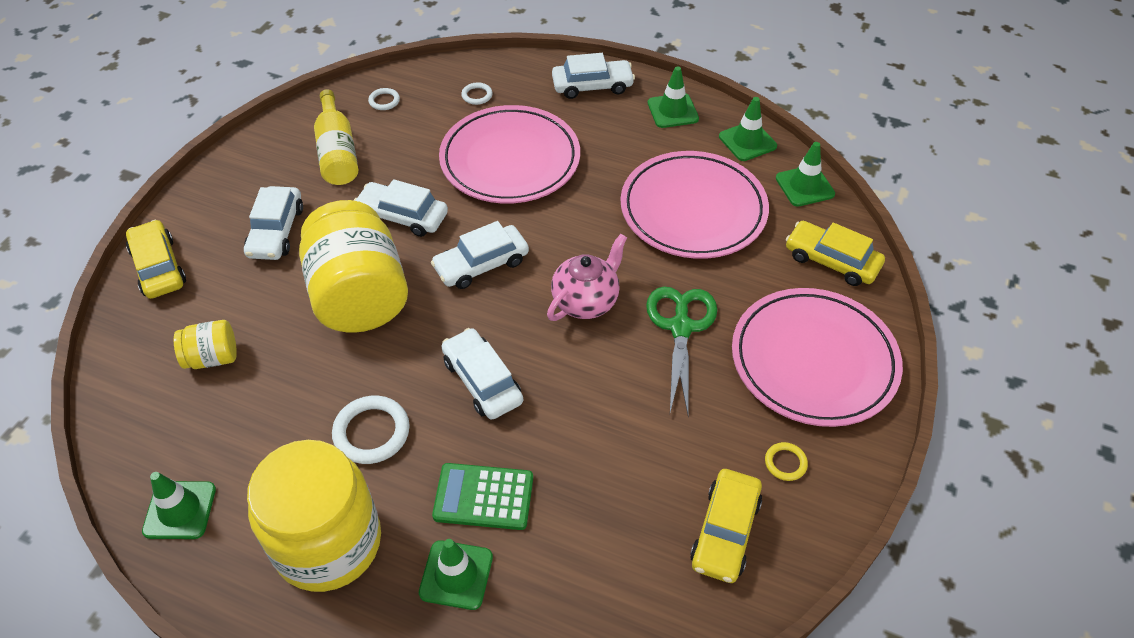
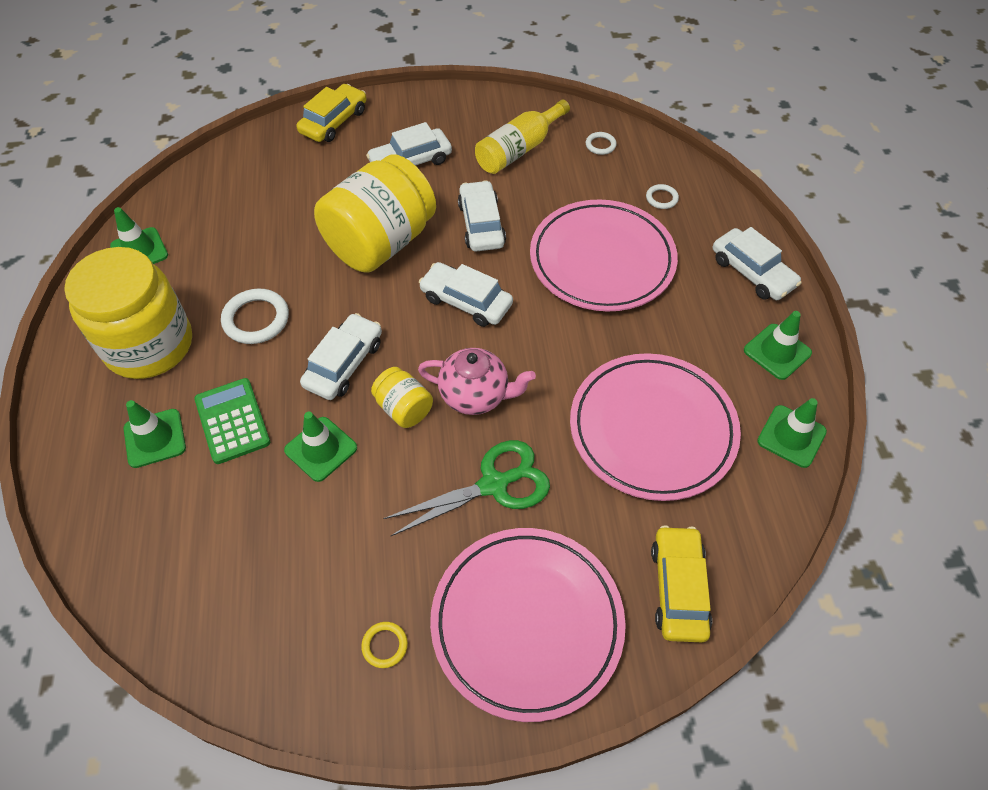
camera: 60 degrees right, 5 degrees up
(212, 357) = (272, 194): yellow jar -> yellow jar (404, 408)
(725, 531) = (282, 622): yellow car -> none
(804, 186) = (769, 518): green traffic cone -> green traffic cone (321, 449)

